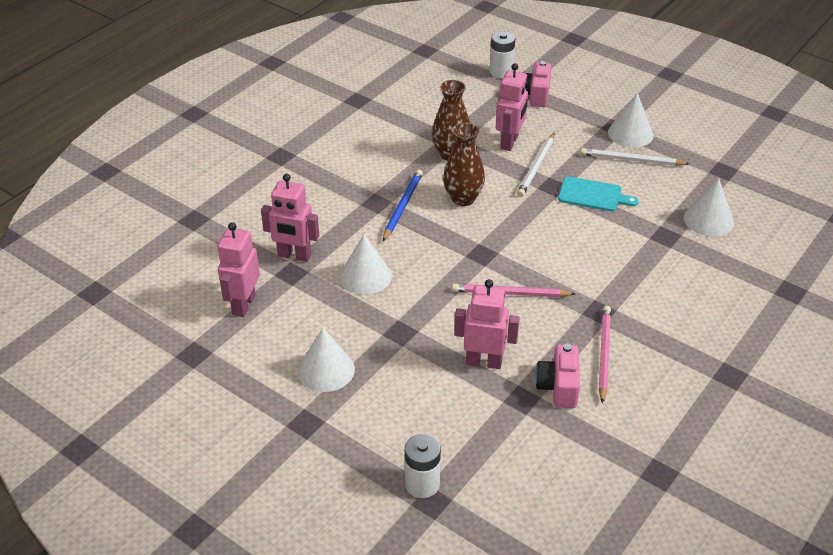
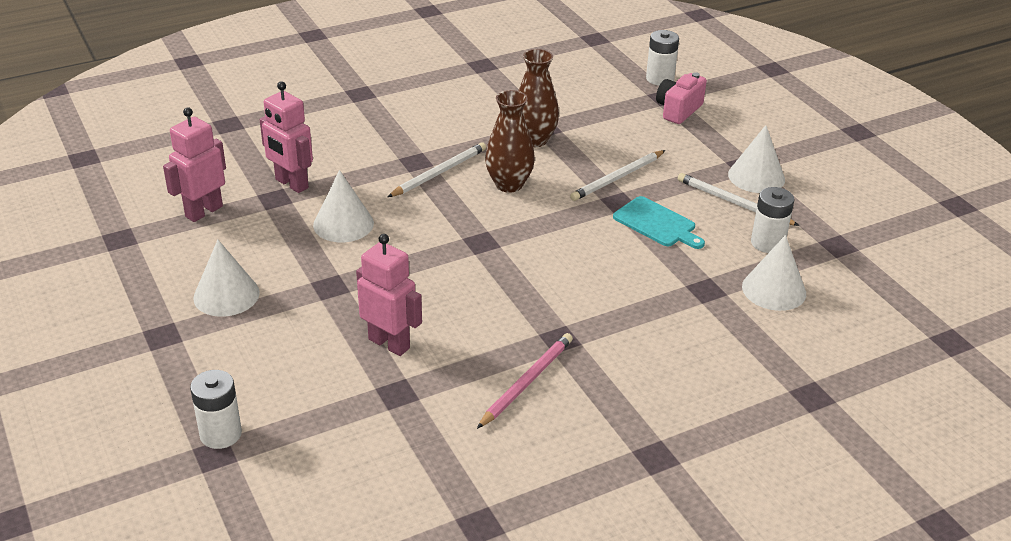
camera: 25 degrees right, 5 degrees down
(402, 206) = (439, 173): blue pencil -> white pencil
(509, 142) = (608, 147): pink robot -> none
(510, 293) = (477, 288): pink pencil -> none
(558, 387) = (446, 396): pink camera -> none
(677, 185) = (767, 243): none -> white battery

